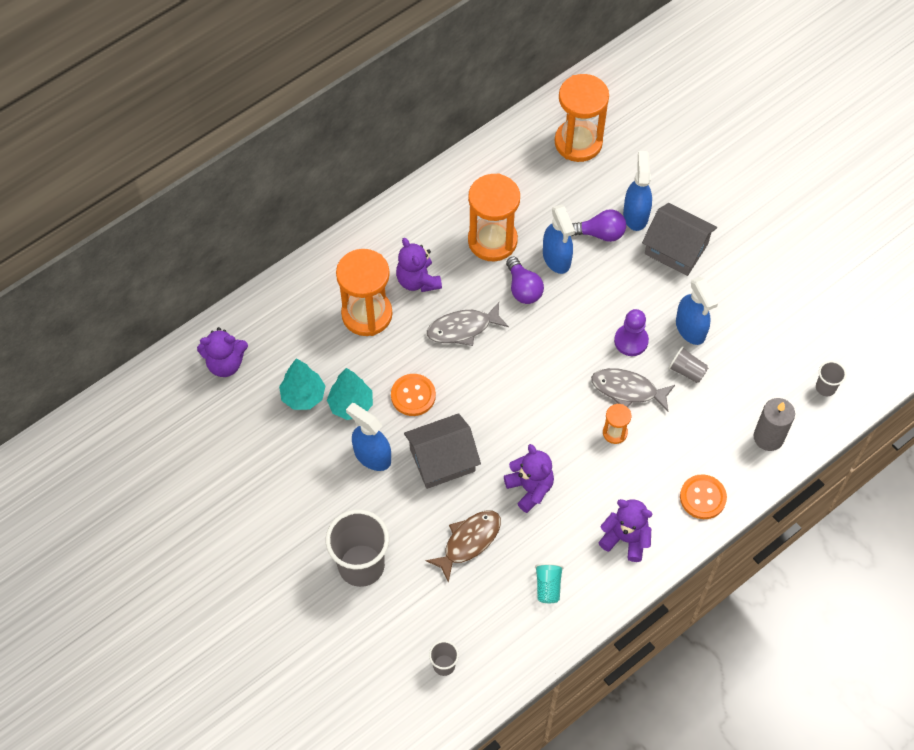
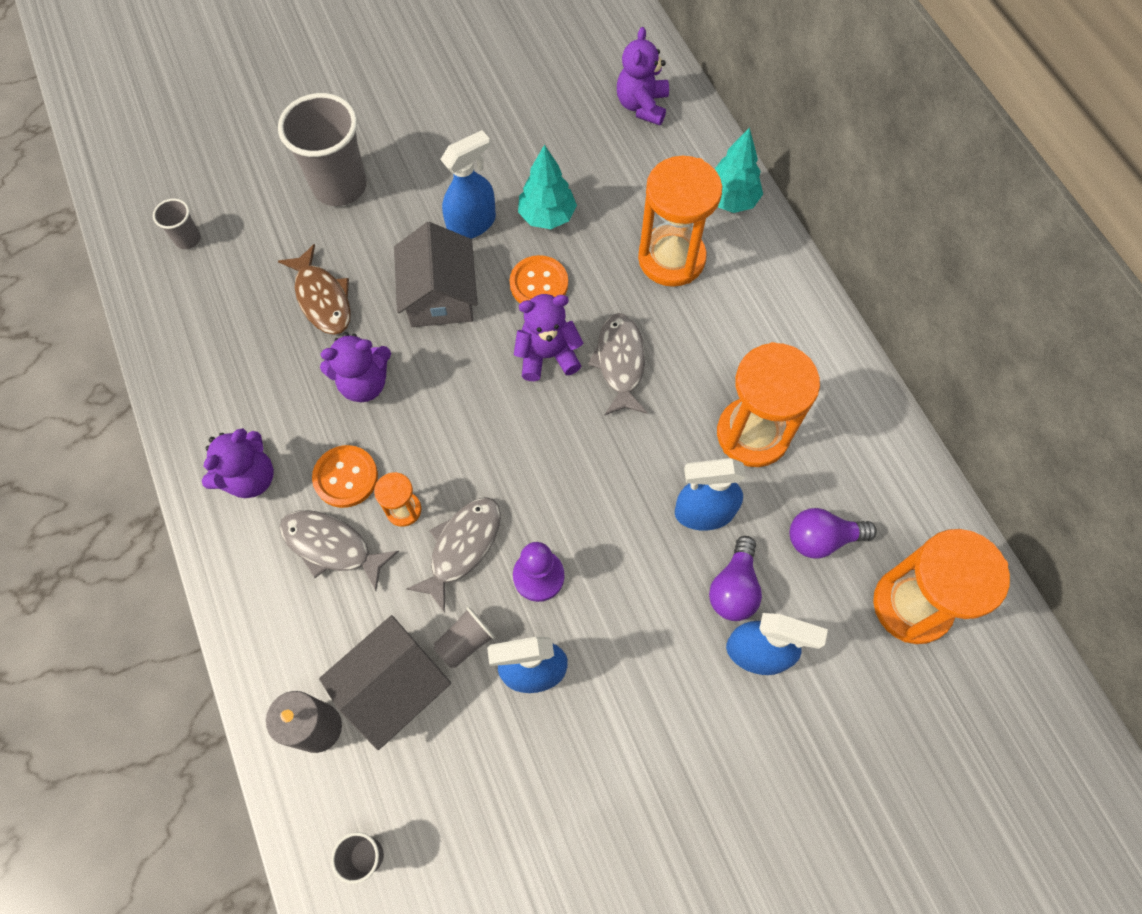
camera: 105 degrees right, 5 degrees up
(303, 396) = (575, 171): turquoise tree -> turquoise tree (730, 200)
(418, 280) = (708, 326): purple teddy bear -> purple teddy bear (547, 355)
(523, 288) = (663, 453): purple light bulb -> purple light bulb (822, 538)
(548, 586) = (228, 369): turquoise cup -> none
(655, 468) = (332, 546): none -> grey fish
(676, 249) = (681, 697): grey house -> grey house (393, 687)
(702, 497) = (265, 597): orange button -> orange button (346, 477)

